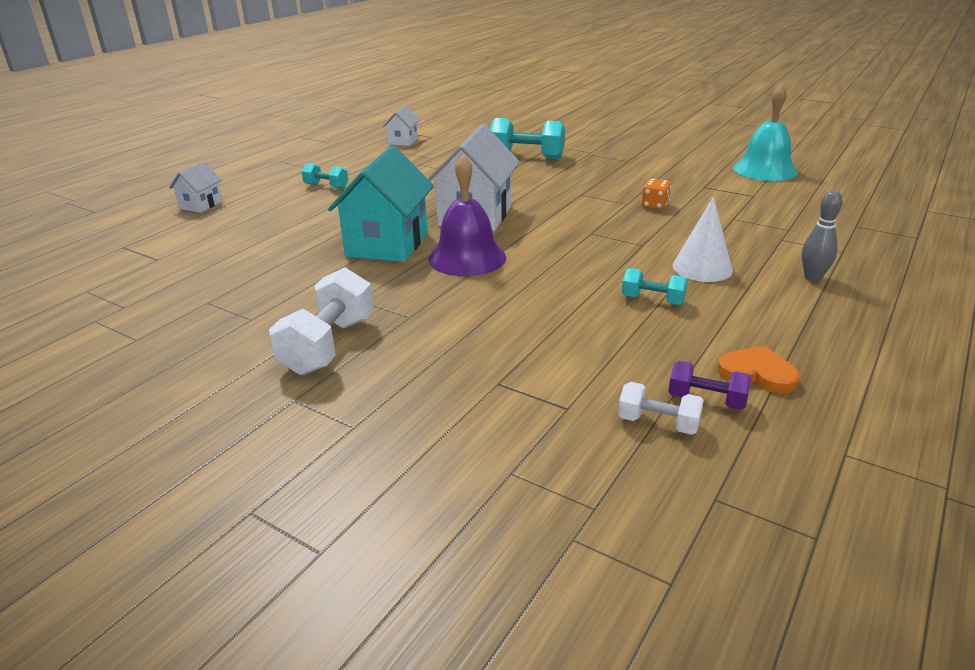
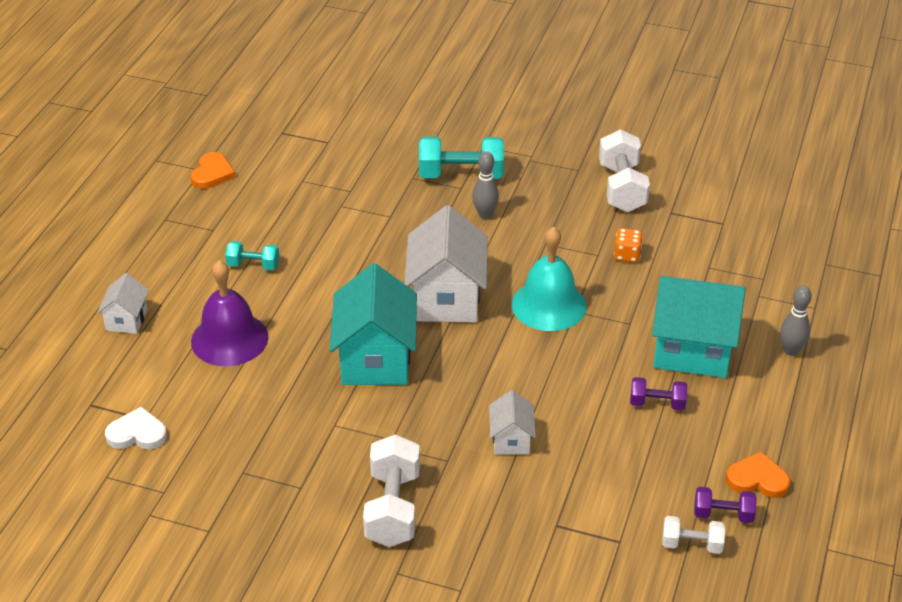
camera: 15 degrees left, 10 degrees up
(141, 267) = (137, 433): none -> white heart
(334, 144) = (212, 174): none -> orange heart
(403, 141) = (296, 157): white house -> white house (511, 440)
(467, 258) = (466, 369): purple bell -> purple bell (229, 339)
(536, 176) = (485, 214): none -> grey bowling pin
(652, 300) = (657, 403): turquoise dumbbell -> purple dumbbell
(663, 171) = (622, 188): none -> white dumbbell
(702, 268) = (692, 351): white cone -> turquoise house
(764, 170) = (729, 172): turquoise bell -> turquoise bell (549, 305)

